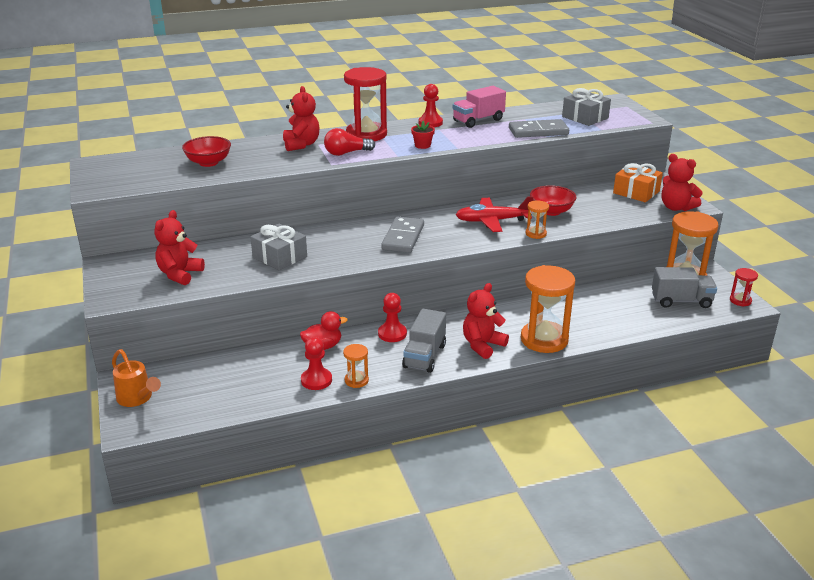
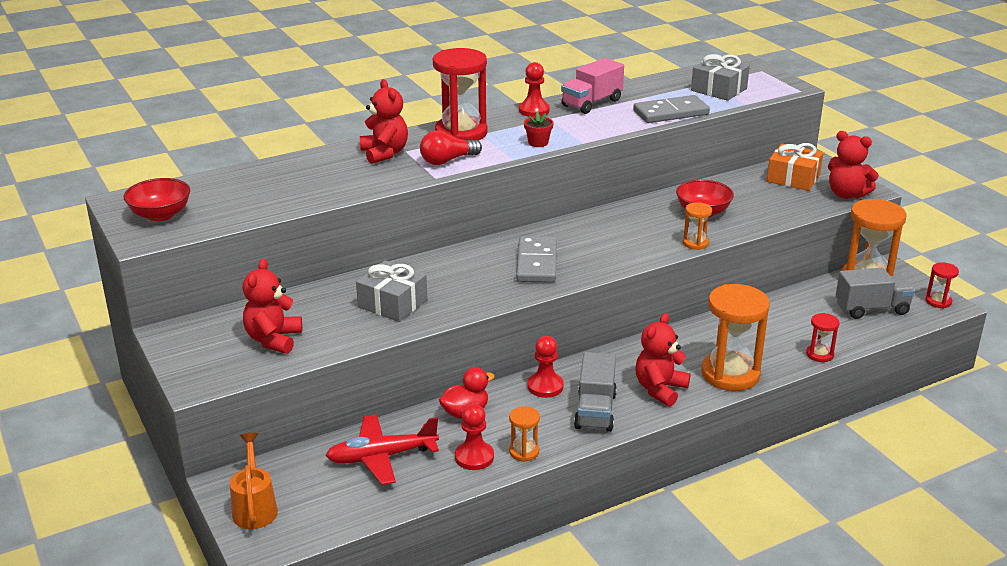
camera: 10 degrees left, 0 degrees up
(137, 398) = (255, 508): orange watering can -> orange watering can turned 135 degrees counterclockwise
(208, 162) = (276, 188): red bowl -> red bowl (160, 215)
(492, 221) = (636, 231): red plane -> red plane (381, 457)
(624, 332) = (819, 354): none -> red hourglass

